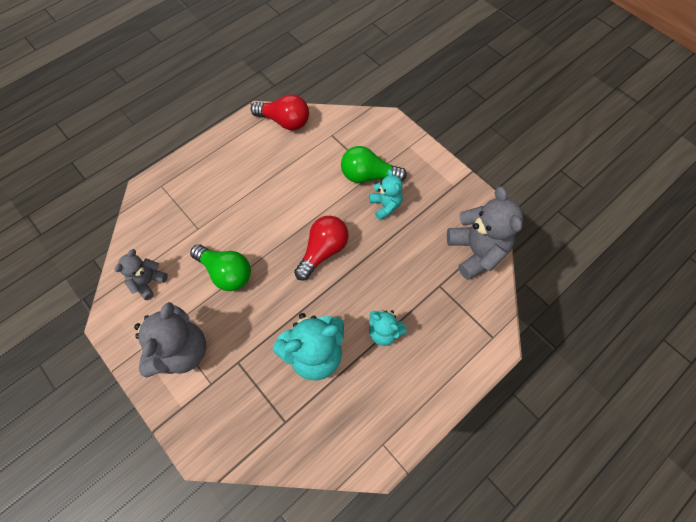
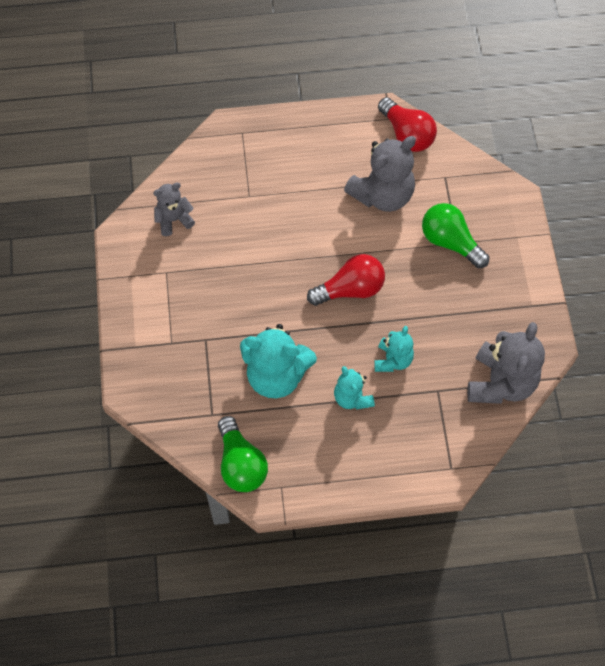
camera: 35 degrees right, 0 degrees up
(181, 351) = (164, 299): grey teddy bear -> grey teddy bear (382, 195)
(226, 273) = (247, 254): green light bulb -> green light bulb (241, 464)
(385, 206) = (444, 283): turquoise teddy bear -> turquoise teddy bear (393, 360)

